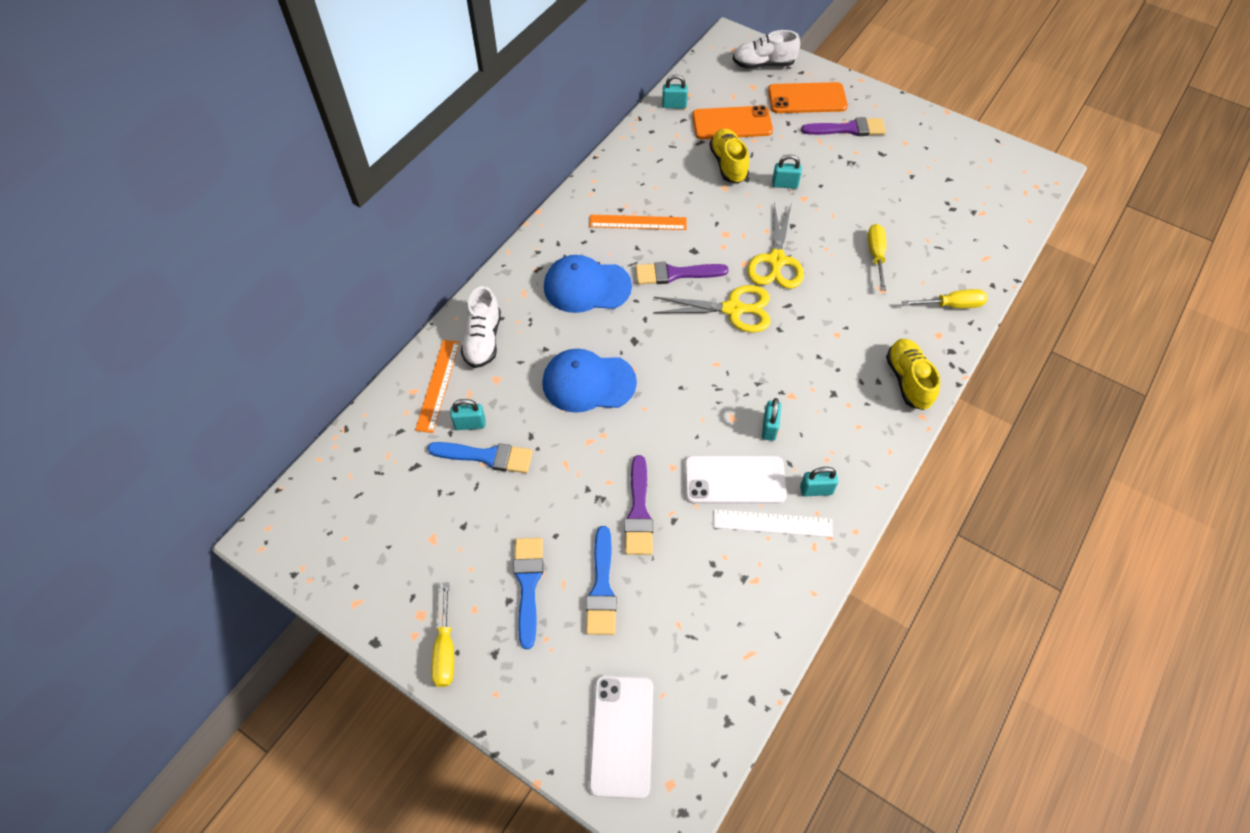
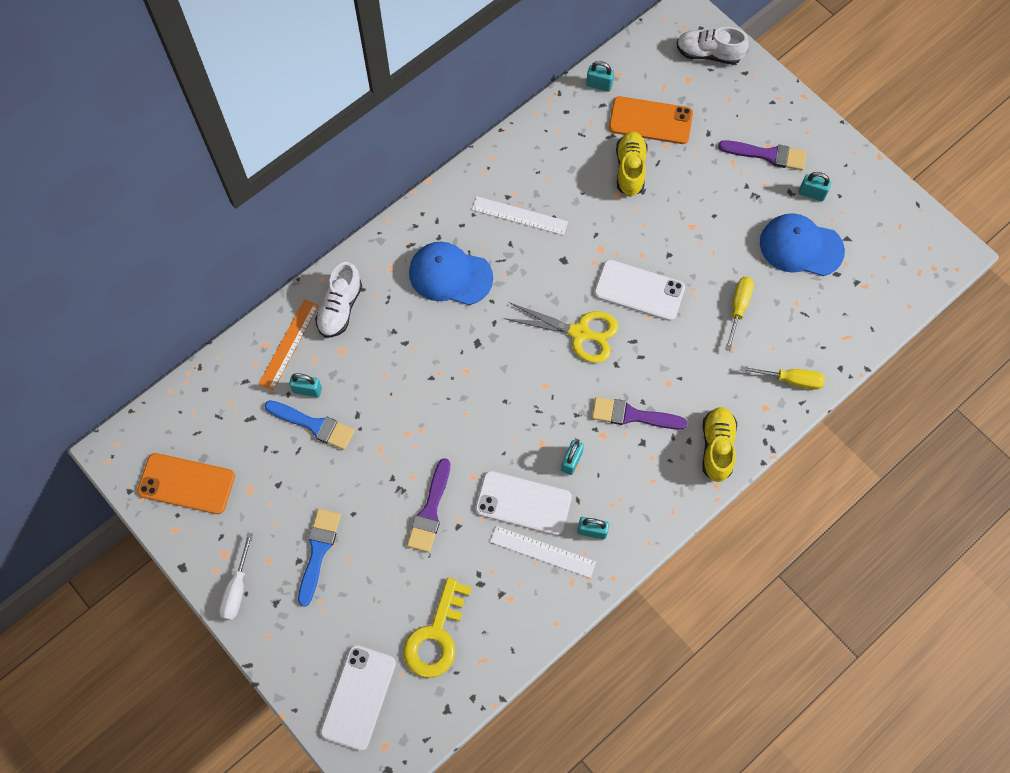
camera: 15 degrees right, 10 degrees up
(445, 650) = (237, 589): yellow screwdriver -> white screwdriver
(588, 382) = (423, 375): blue cap -> blue cap (801, 247)
(602, 587) = (378, 570): blue brush -> none
(637, 222) = (519, 216): orange ruler -> white ruler
(675, 274) = (537, 281): purple brush -> purple brush (632, 415)
(688, 642) = (436, 636): none -> yellow key
(776, 261) = (639, 290): yellow scissors -> white phone
(784, 184) = (678, 206): turquoise padlock -> turquoise padlock (811, 194)
(807, 98) = (738, 108): orange phone -> orange phone (186, 483)

